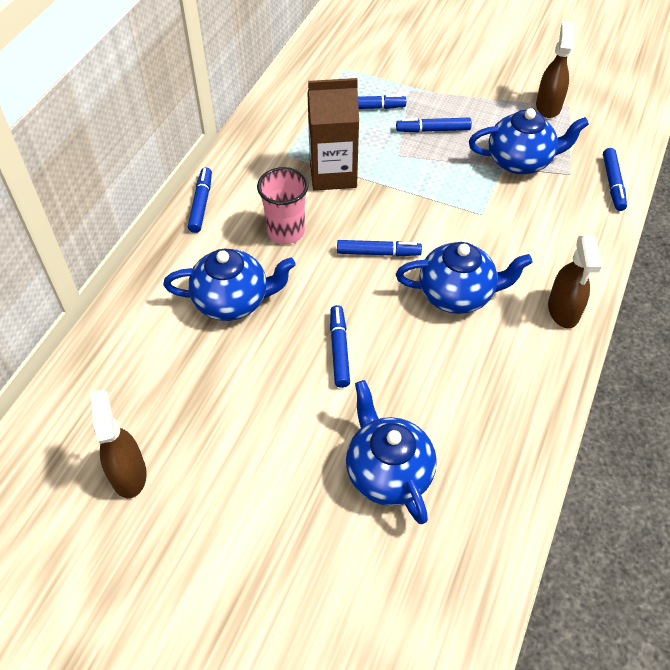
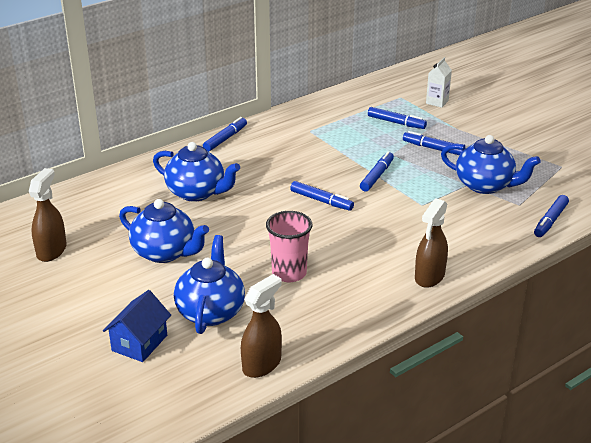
camera: 30 degrees right, 20 degrees down
(286, 232) = (268, 170): pink cup -> pink cup (289, 273)
(333, 174) = (332, 150): brown carton -> none
(339, 350) = (241, 240): blue marker -> blue marker (376, 176)
(347, 561) = (139, 343): none -> blue house
(387, 62) = (437, 102): none -> white carton
(457, 294) = (356, 241): blue teapot -> blue teapot (165, 252)
(548, 106) = (543, 161): brown spray bottle -> brown spray bottle (262, 364)

